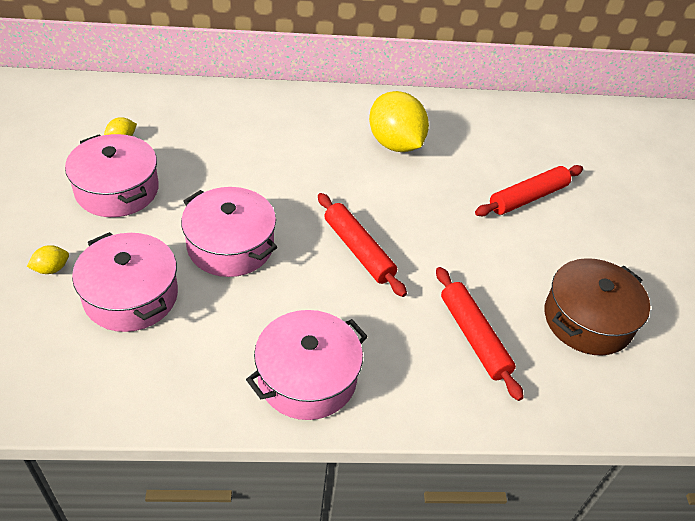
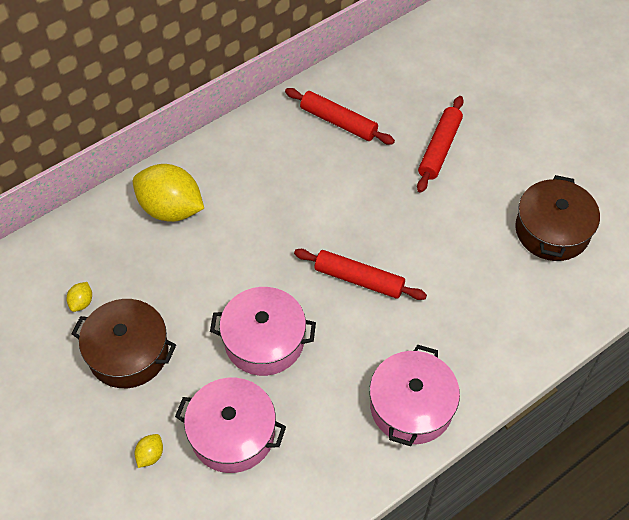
camera: 30 degrees left, 10 degrees up
(117, 190) = (128, 352): pink pot -> brown pot
(395, 144) = (304, 161): yellow lemon -> yellow lemon (171, 209)
(474, 337) = (492, 296): red rolling pin -> red rolling pin (338, 122)

